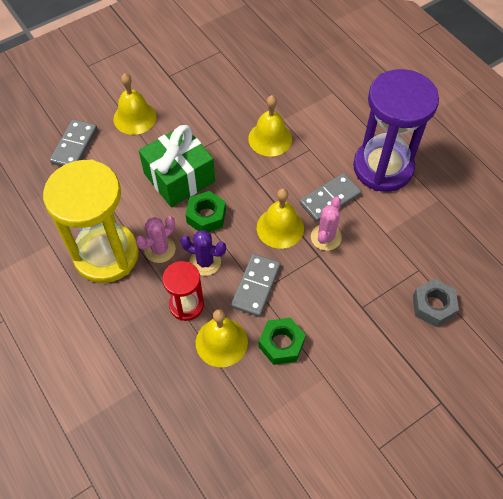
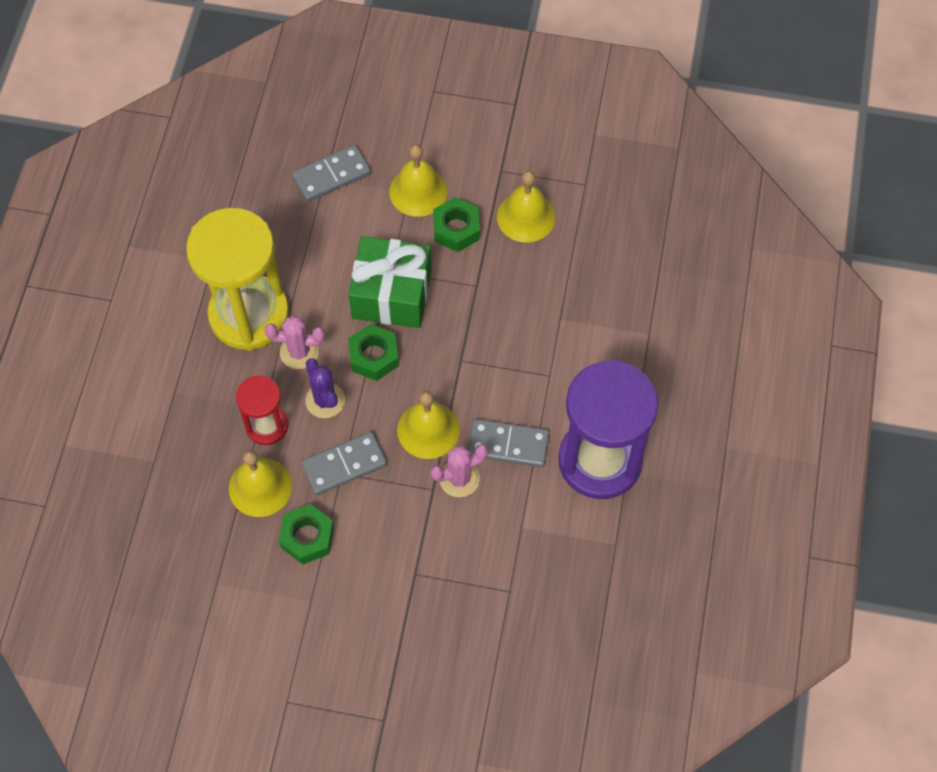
camera: 45 degrees right, 5 degrees up
(177, 119) = (456, 229): none -> green nut
(270, 138) = (523, 329): yellow bell -> yellow bell (526, 217)
(433, 306) = (480, 635): grey nut -> none

